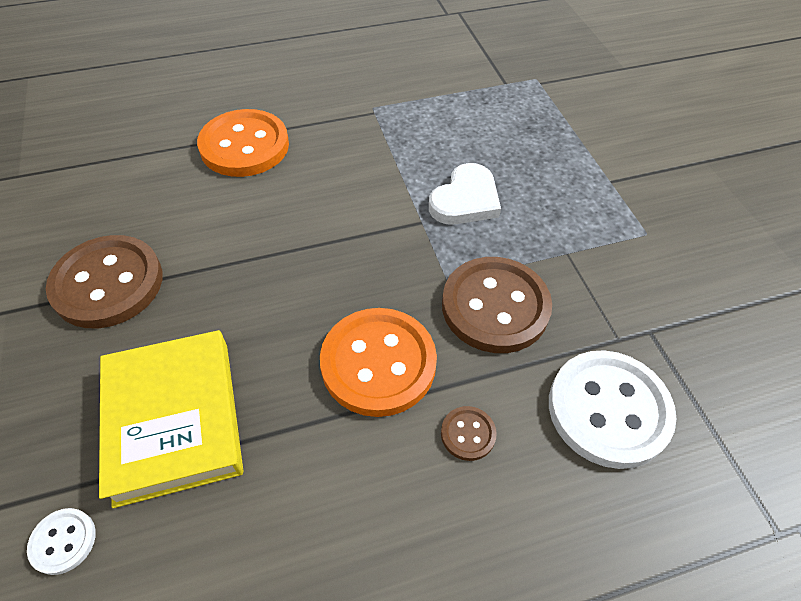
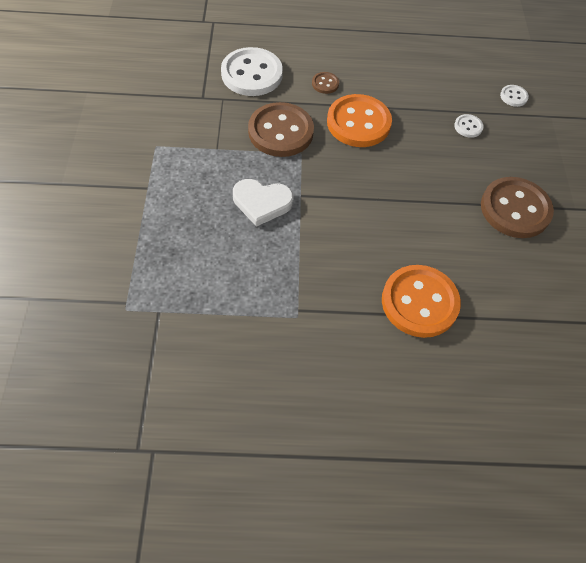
camera: 165 degrees left, 5 degrees up
(174, 420) = (468, 127): yellow book -> white button
(465, 200) = (262, 203): white heart -> white heart turned 135 degrees counterclockwise

